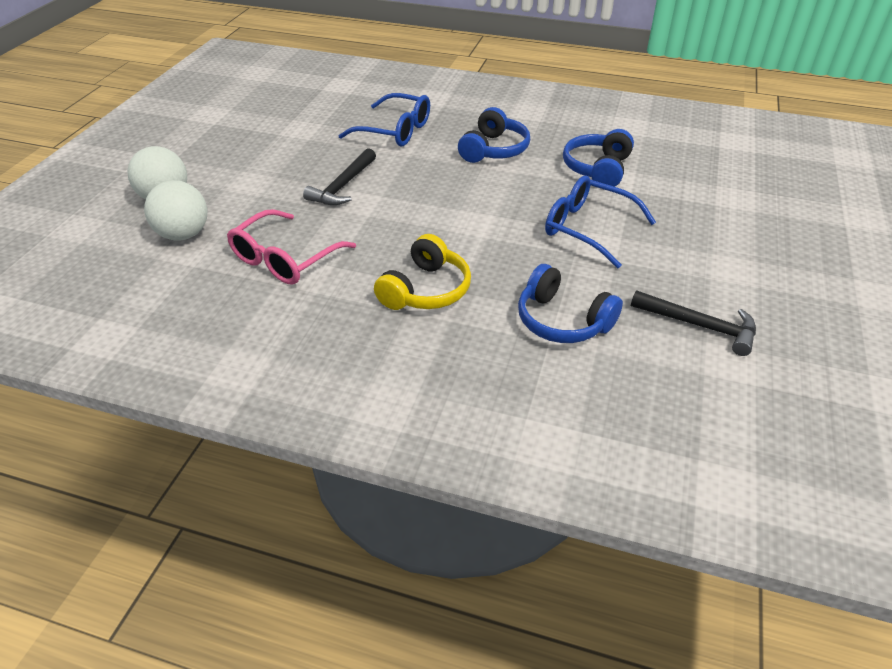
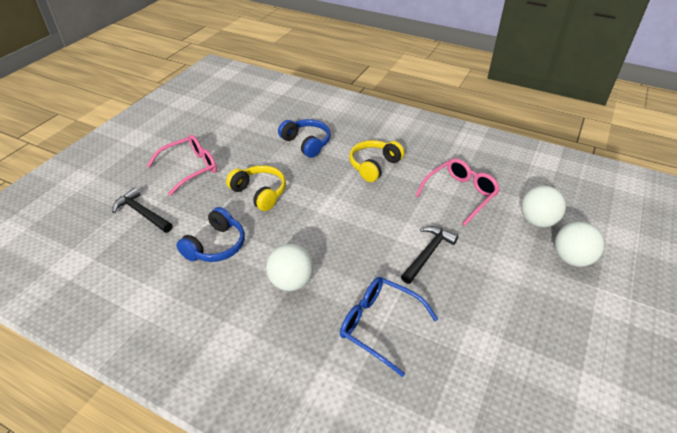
camera: 170 degrees left, 0 degrees up
(493, 149) = (291, 282): blue headphones -> white ball
(587, 228) = (259, 193): blue glasses -> yellow headphones
(699, 326) = (240, 134): black hammer -> black hammer (142, 213)
(722, 251) = (190, 168): none -> pink glasses

